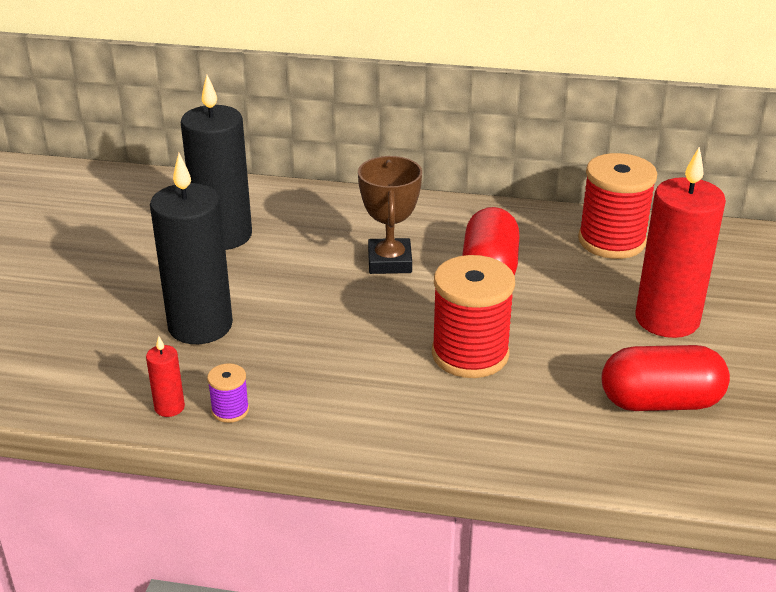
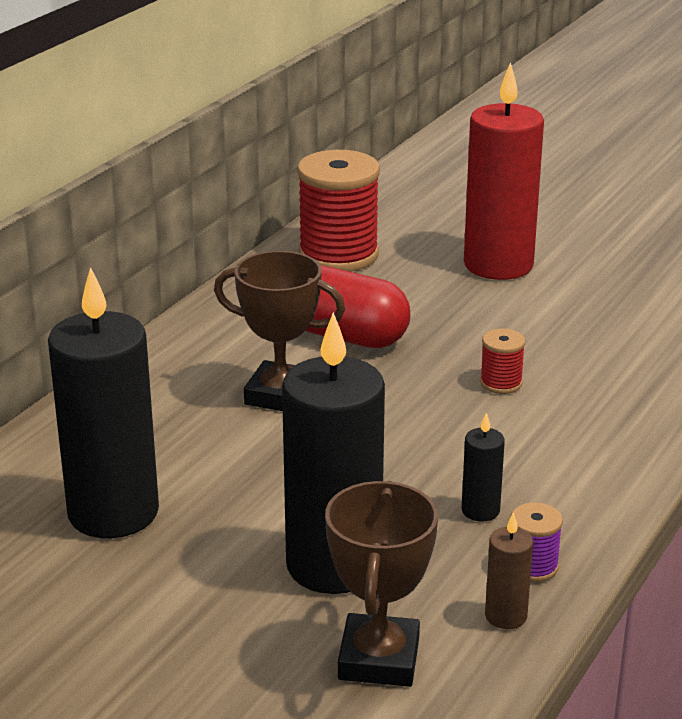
camera: 70 degrees left, 5 degrees down
(110, 363) = (379, 659): none -> brown trophy
(169, 407) = (506, 616): red candle -> brown candle
(289, 375) = (480, 510): none -> black candle
(470, 354) = (501, 383): red spool -> red spool, size x0.46
(660, 402) = (627, 303): red capsule -> none

